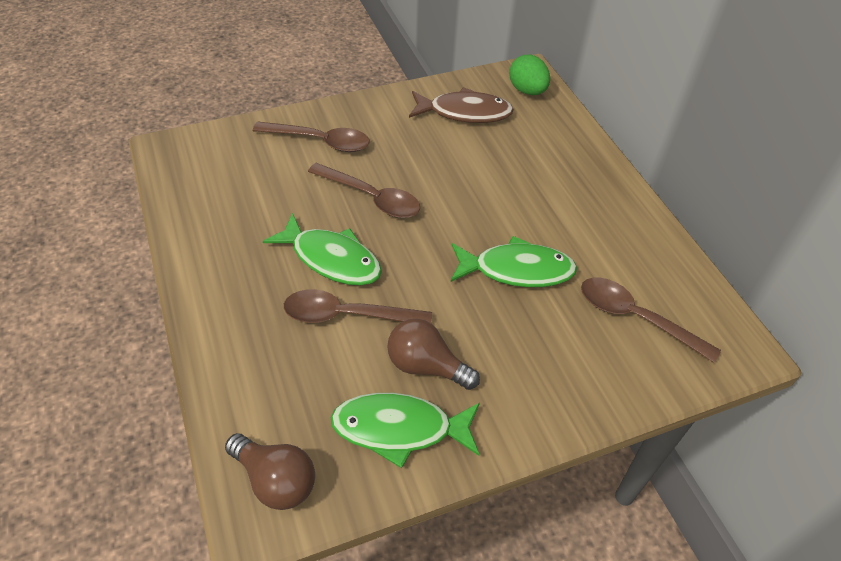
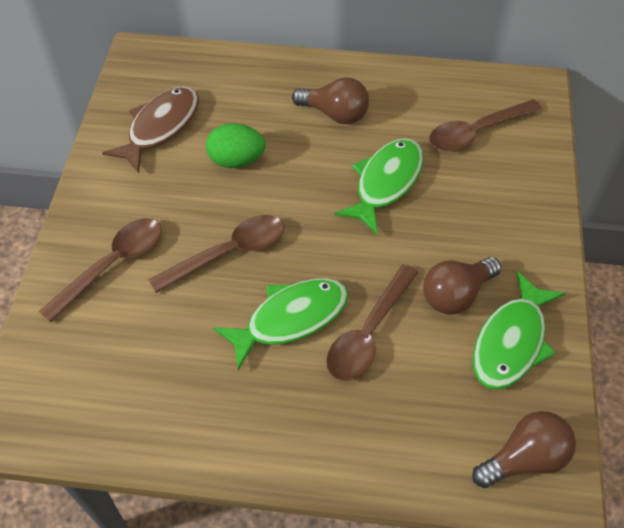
camera: 60 degrees left, 5 degrees up
(527, 91) = (166, 67): green egg -> green egg (236, 160)
(567, 207) = (335, 114): none -> brown light bulb

